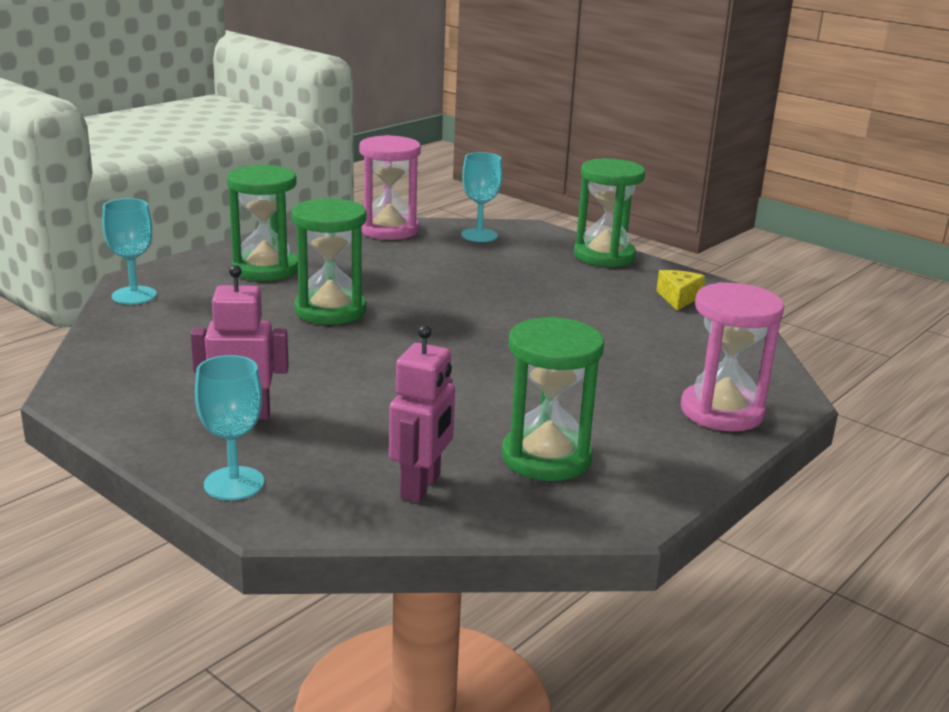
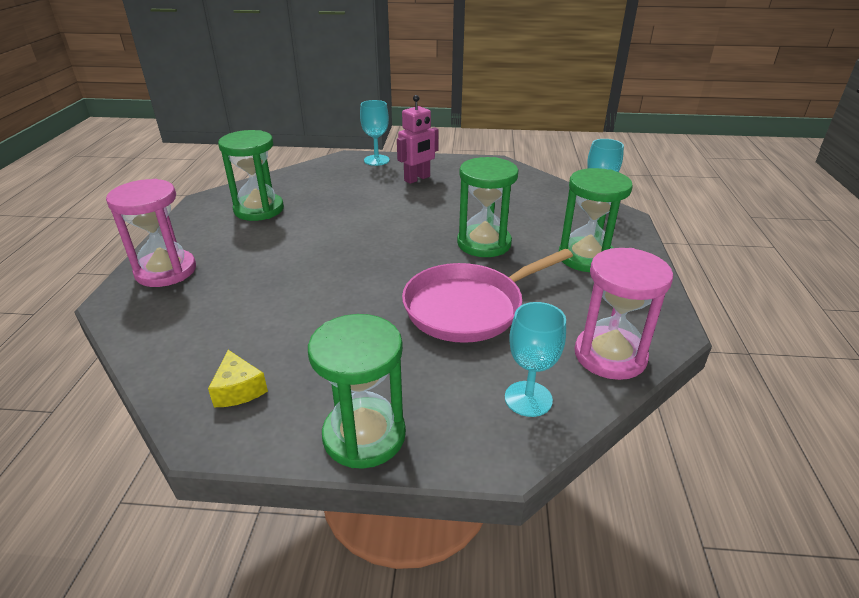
camera: 145 degrees right, 10 degrees up
(421, 486) = (304, 181): pink robot -> none
(438, 278) = (469, 307): none -> pink pan

